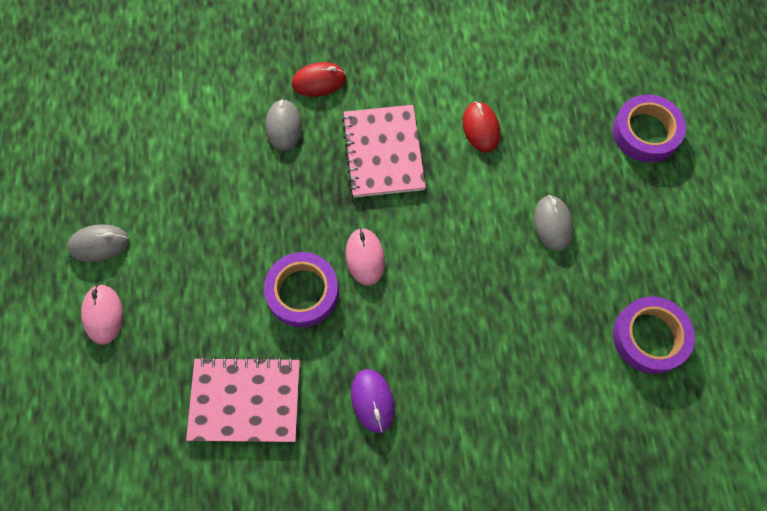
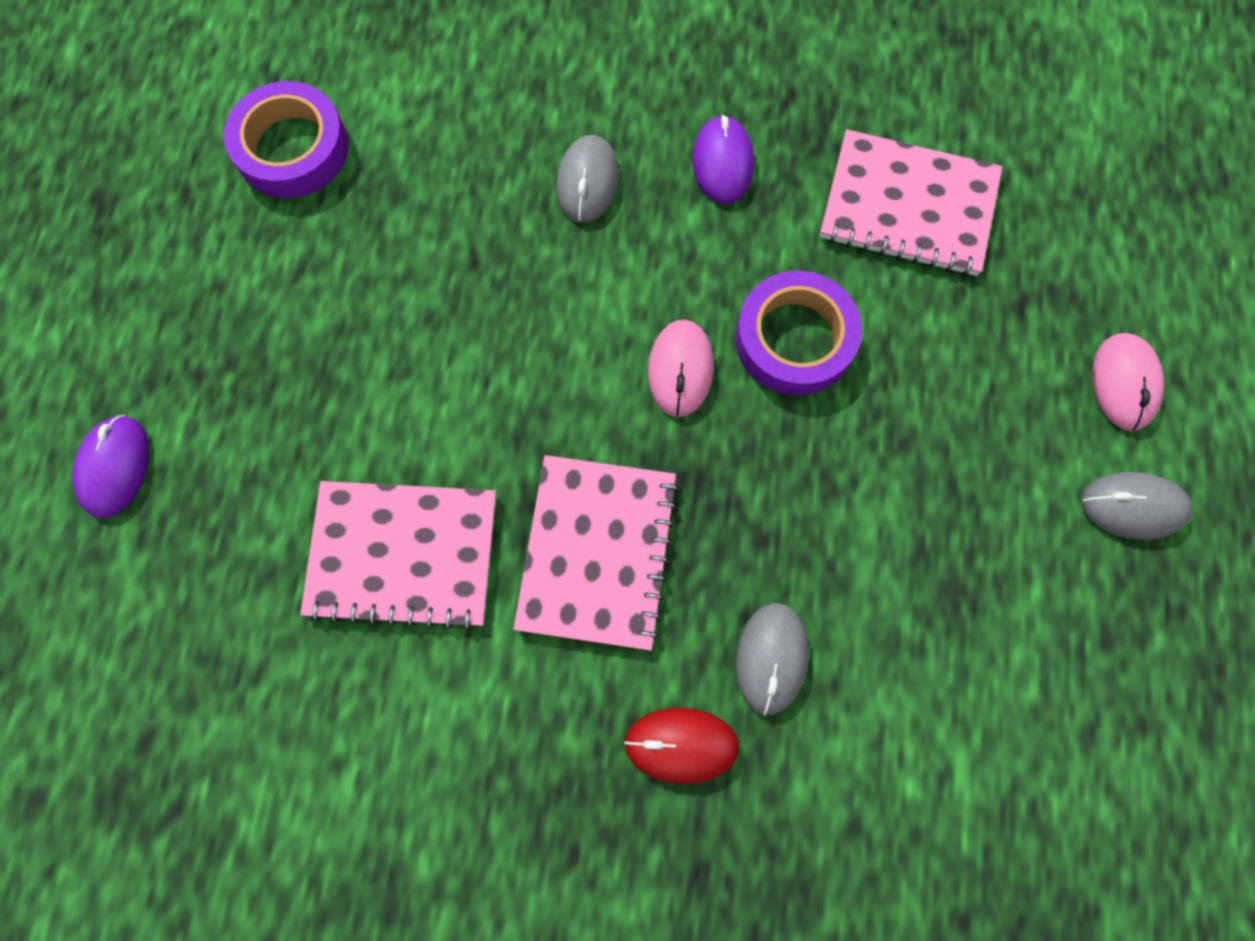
camera: 165 degrees left, 5 degrees up
(481, 128) = (403, 554): red mouse -> pink notebook
(552, 224) = (355, 347): grey mouse -> grey mouse (587, 182)
(645, 132) = (115, 467): purple tape -> purple mouse

